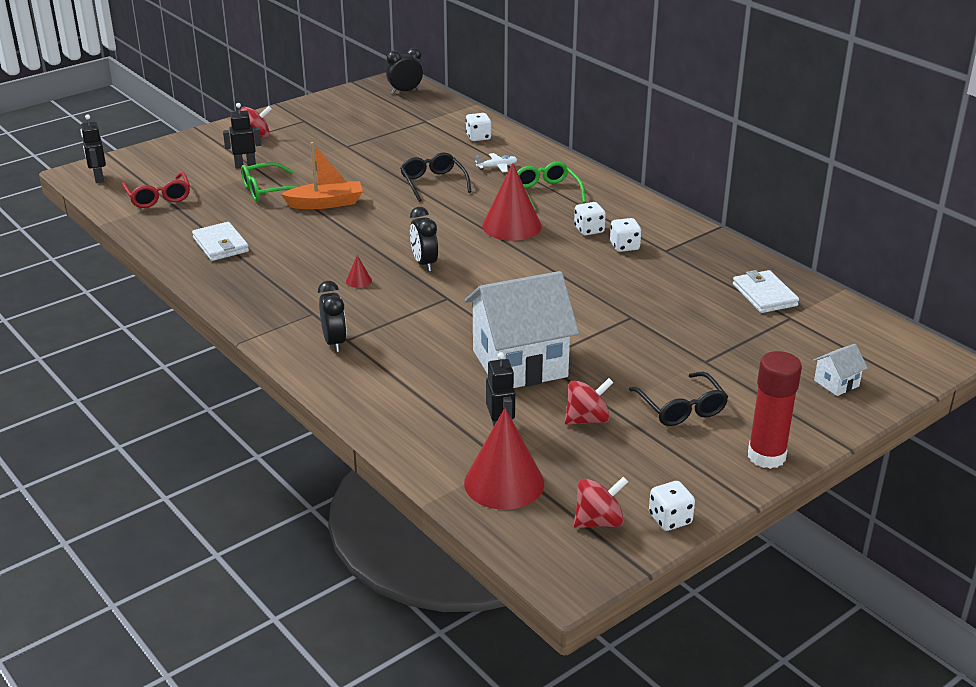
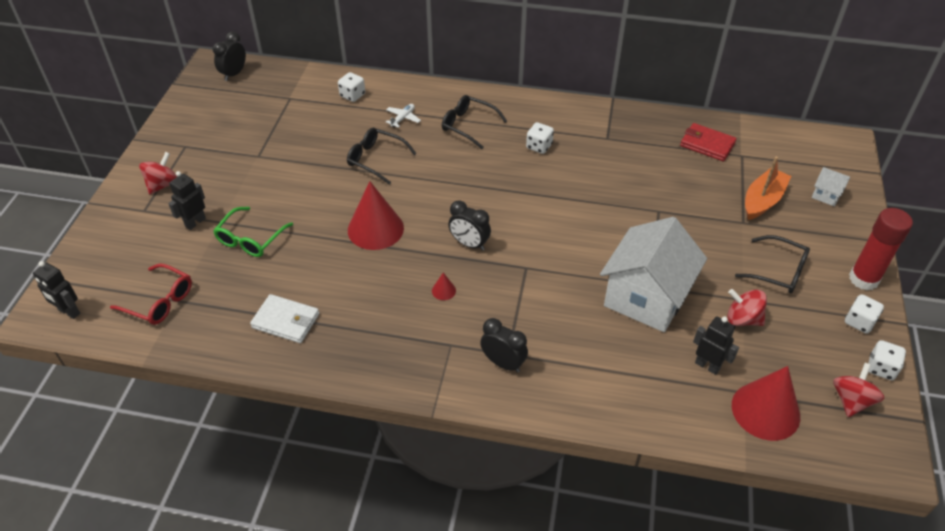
camera: 40 degrees left, 15 degrees up
(326, 203) = (318, 226): orange boat -> orange boat (762, 201)
(511, 226) = (484, 171): red cone -> red cone (375, 229)
(547, 192) = (468, 126): green glasses -> black glasses
(587, 419) = (742, 319): red spinning top -> red spinning top turned 90 degrees counterclockwise
(624, 246) = (579, 149): white dice -> white dice (859, 322)
(764, 295) = (707, 144): white wallet -> red wallet
(836, 383) = (826, 195): white house -> white house turned 75 degrees counterclockwise

